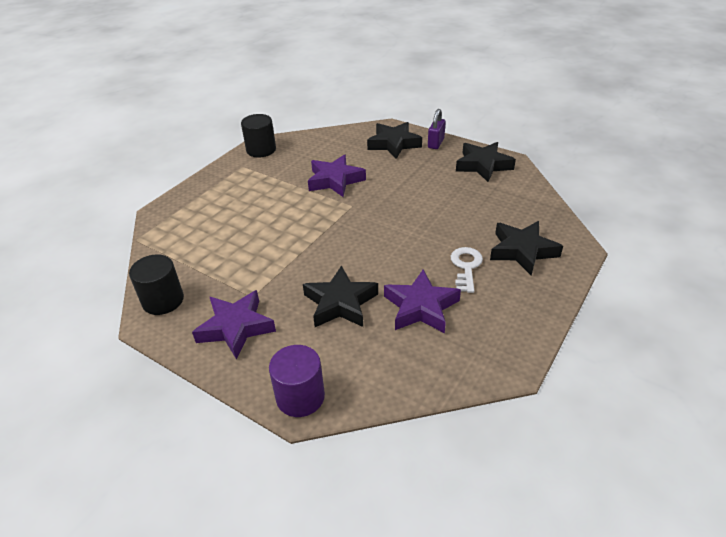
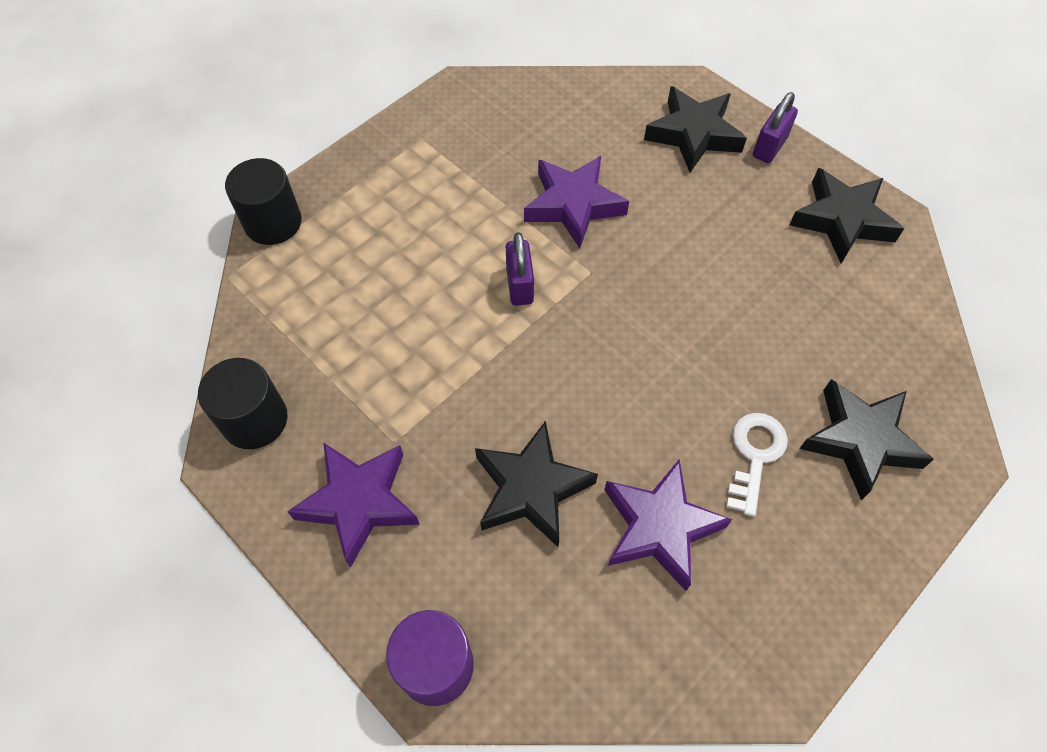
camera: 10 degrees right, 20 degrees up
(261, 150) = (459, 104): black cylinder -> black cylinder (273, 222)
(312, 217) = (519, 285): none -> purple padlock

